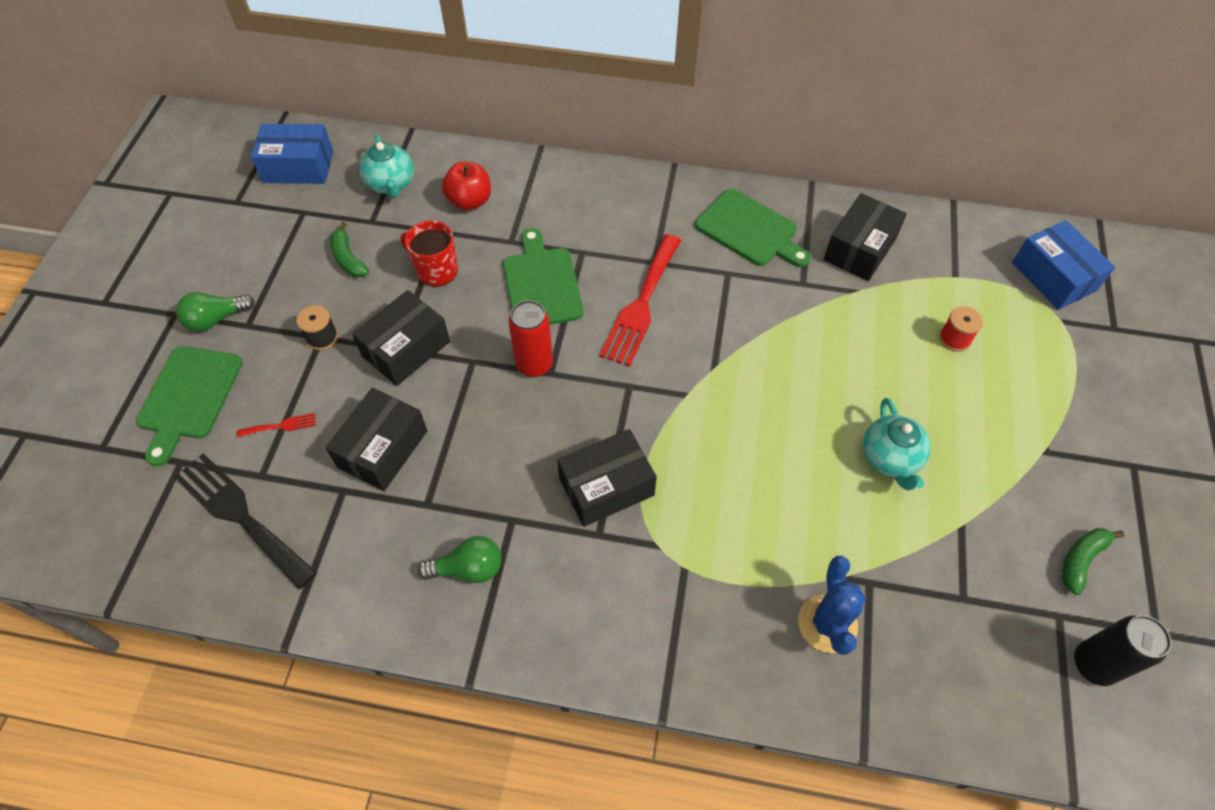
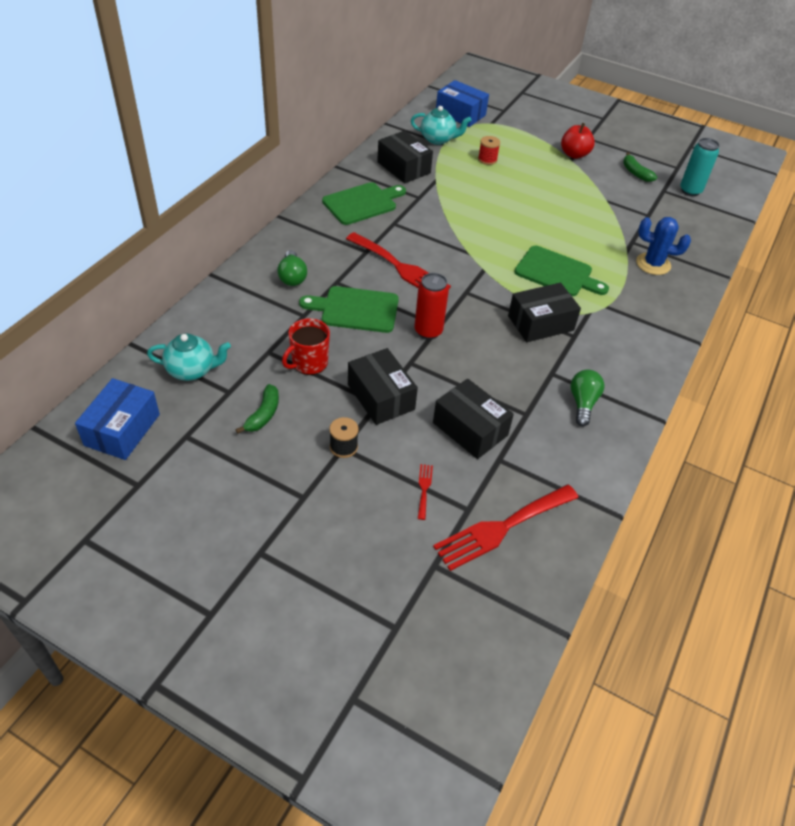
camera: 75 degrees left, 10 degrees down
(188, 397) = (366, 551): green cutting board -> green cutting board (556, 273)
(216, 319) = (284, 520): green light bulb -> green light bulb (292, 277)
(241, 515) = (502, 528): black fork -> red fork
(348, 258) = (263, 414): green banana -> green banana turned 60 degrees counterclockwise
(470, 201) = (245, 327): red apple -> red apple (574, 154)
(606, 487) = (540, 323): black box -> black box turned 75 degrees clockwise
(890, 459) = (558, 209): turquoise teapot -> turquoise teapot (438, 139)
(1053, 276) = (460, 114): blue box -> blue box turned 45 degrees clockwise
(1093, 664) = (690, 191): black can -> turquoise can

